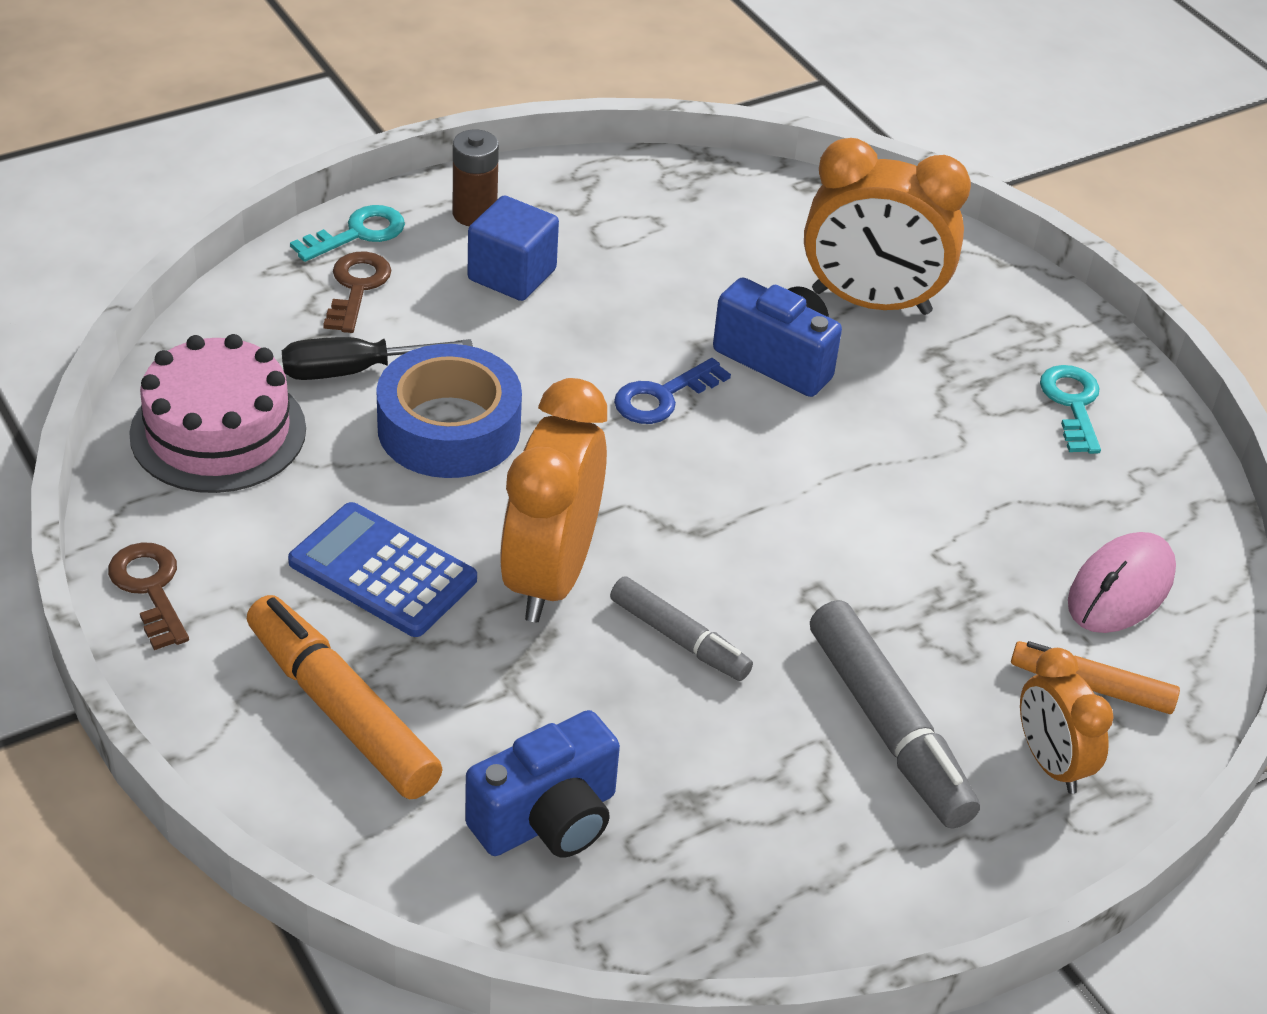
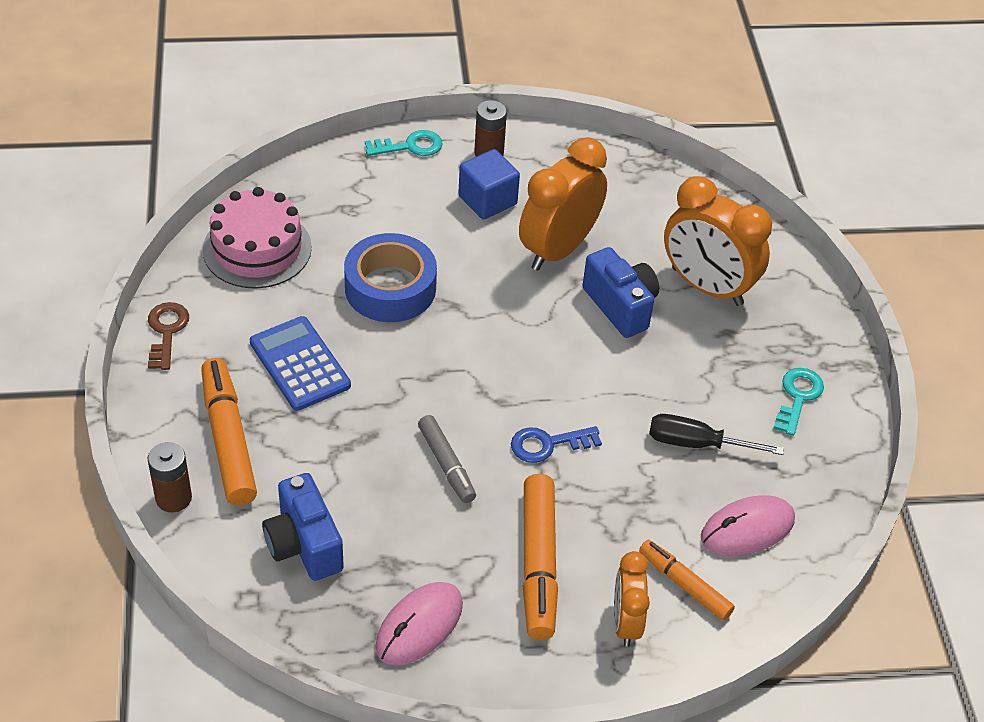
camera: 25 degrees right, 5 degrees up
(309, 822) = (173, 498): none -> brown battery
(354, 371) = (356, 234): black screwdriver -> black screwdriver (697, 444)
(357, 288) = (389, 181): brown key -> none
(547, 819) = (304, 544): blue camera -> blue camera turned 75 degrees clockwise
(550, 576) = (394, 400): orange clock -> orange clock (558, 249)
(663, 397) = (532, 308): blue key -> blue key (548, 444)
(783, 871) = (419, 626): none -> pink mouse
(888, 726) = (538, 563): grey marker -> orange marker

